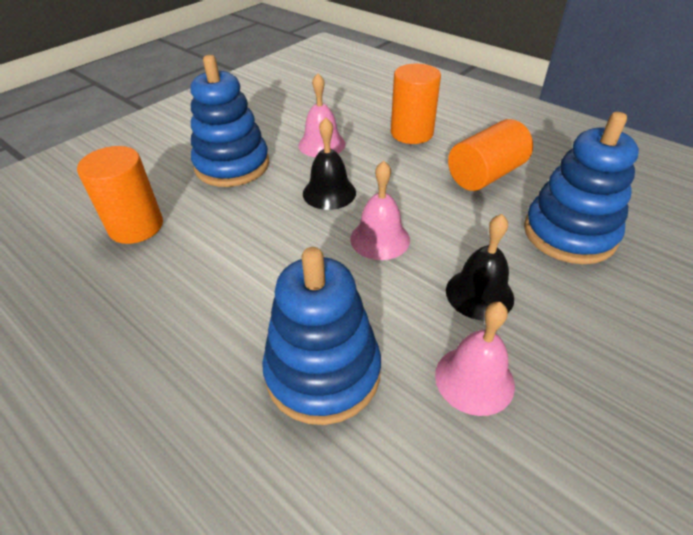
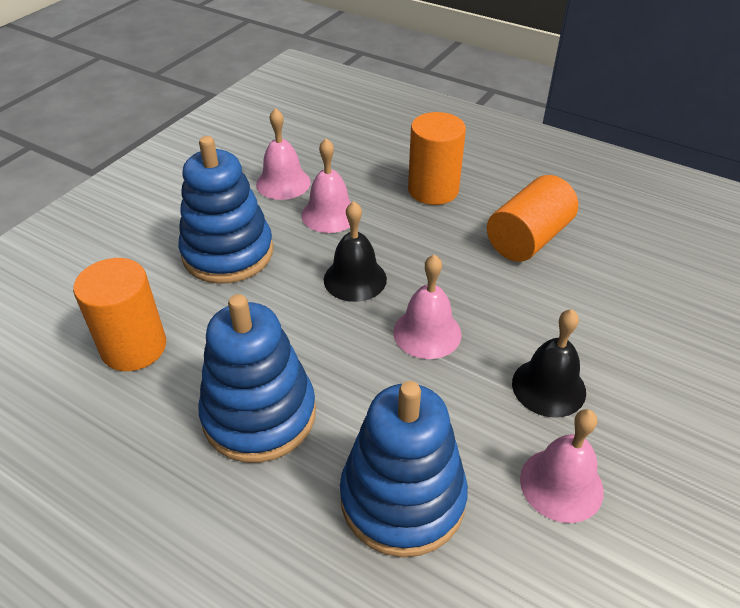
camera: 10 degrees left, 0 degrees up
(291, 120) = (283, 183): none -> pink bell
(569, 234) = (630, 304): blue stacking toy -> blue stacking toy (259, 415)

